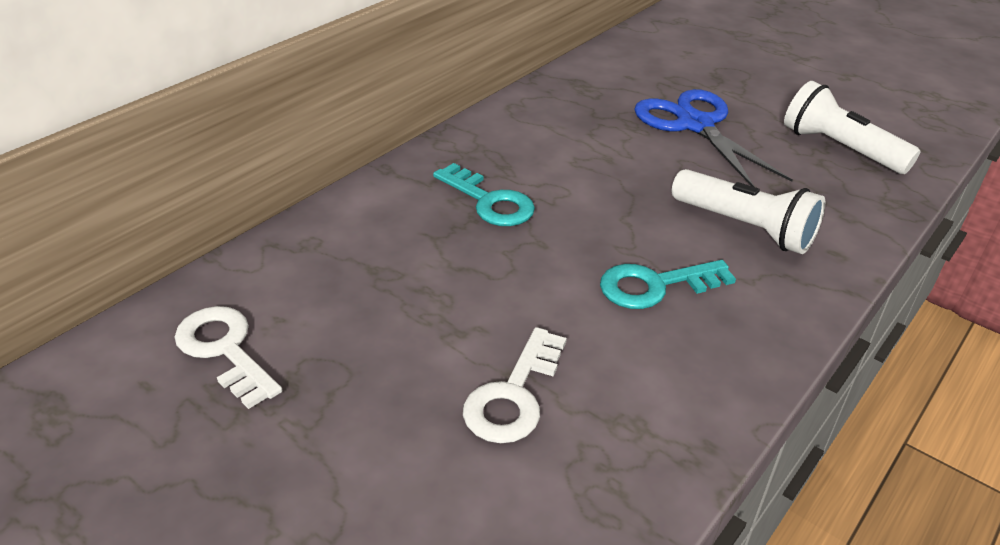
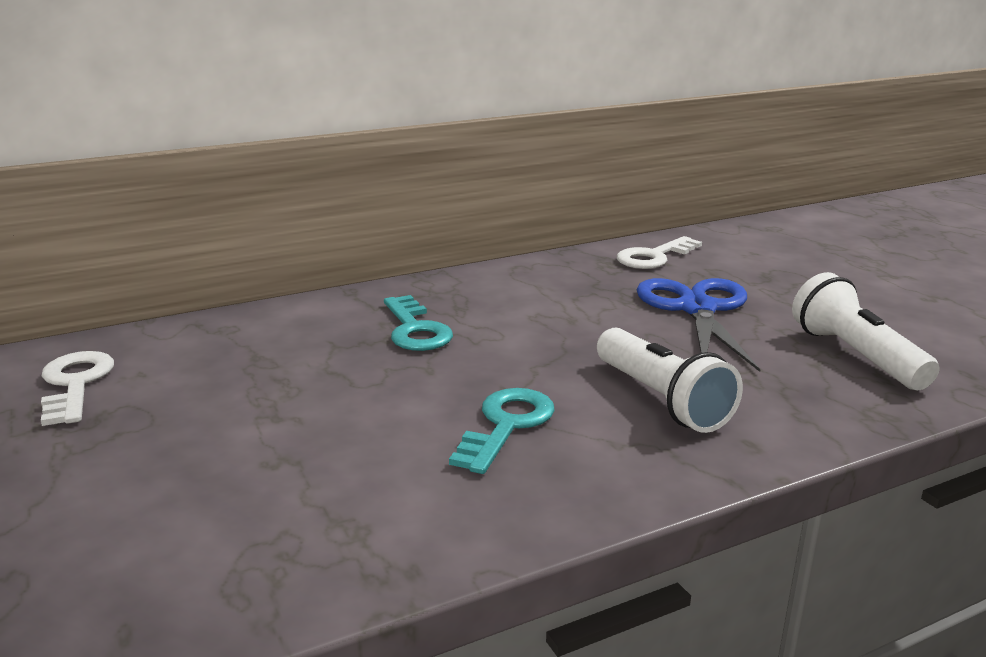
camera: 25 degrees right, 15 degrees down
(514, 395) = (267, 475): white key -> white key (654, 257)
(655, 286) = (506, 425): turquoise key -> turquoise key turned 105 degrees clockwise

